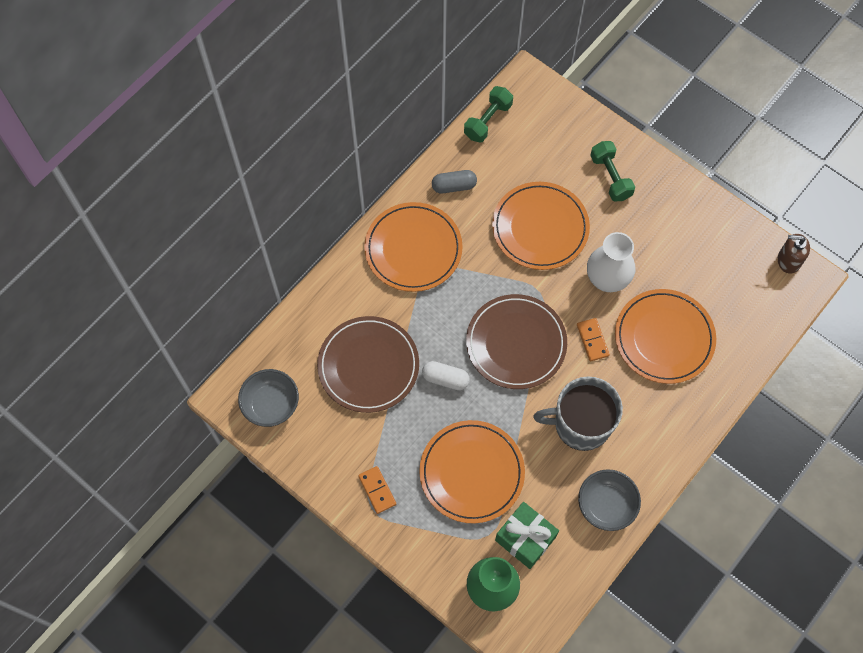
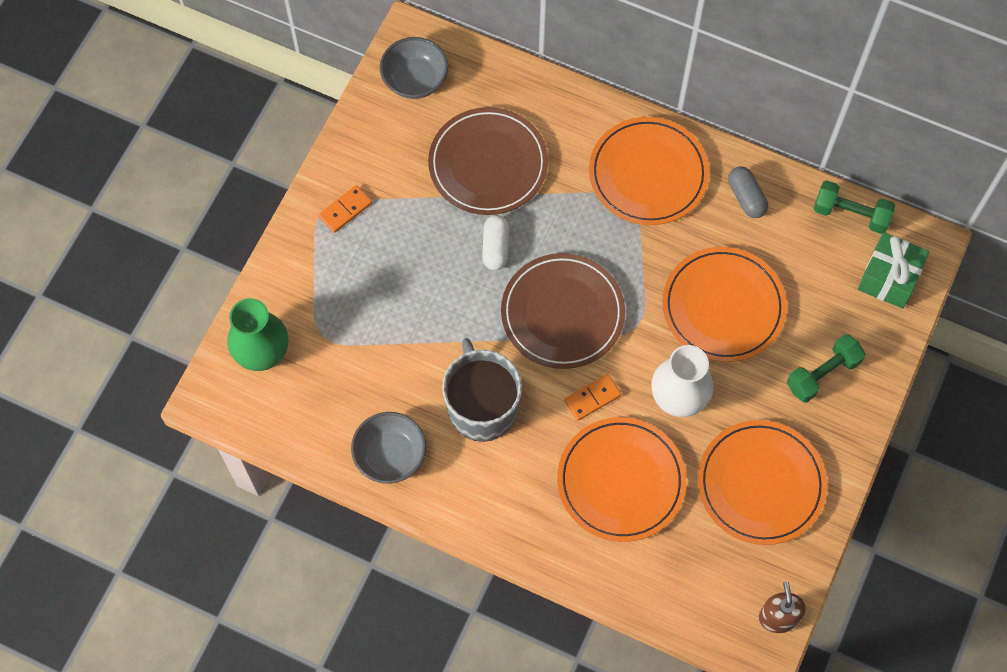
camera: 75 degrees right, 0 degrees up
(471, 472) = (391, 302): orange plate -> orange plate (760, 484)
(525, 539) = (328, 376): green gift -> green gift (889, 278)

